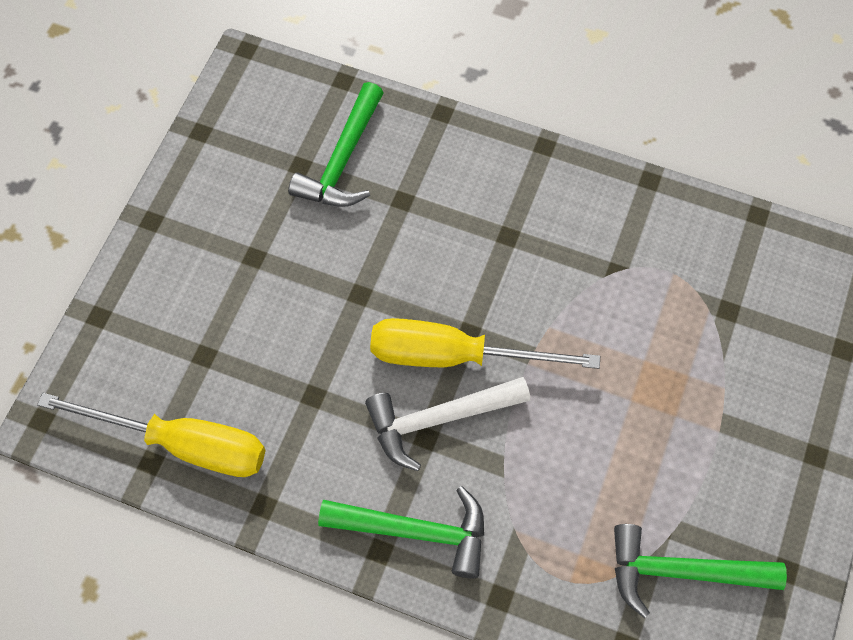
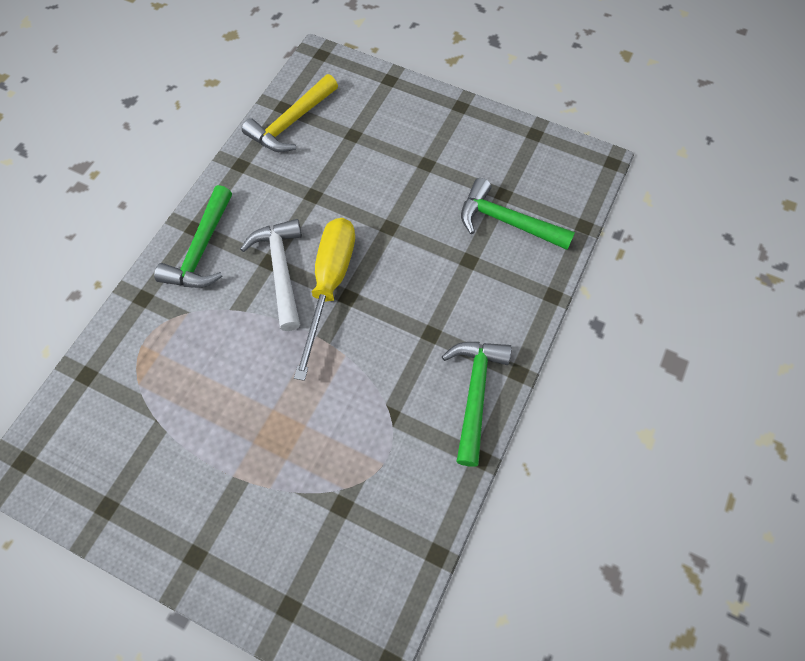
camera: 95 degrees right, 0 degrees up
(182, 444) = (291, 122): yellow screwdriver -> yellow hammer
(681, 571) = (127, 424): green hammer -> green hammer (475, 393)

